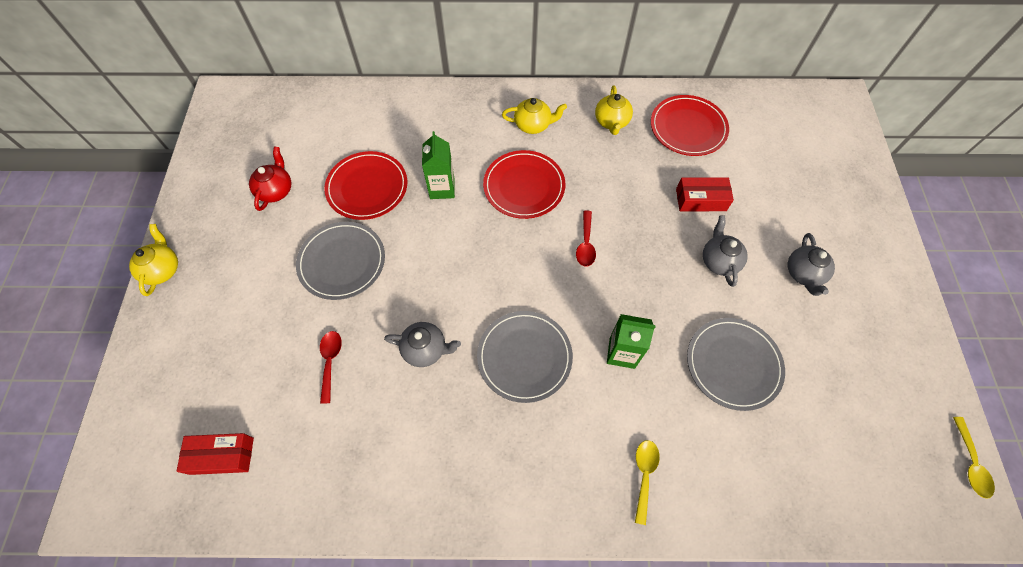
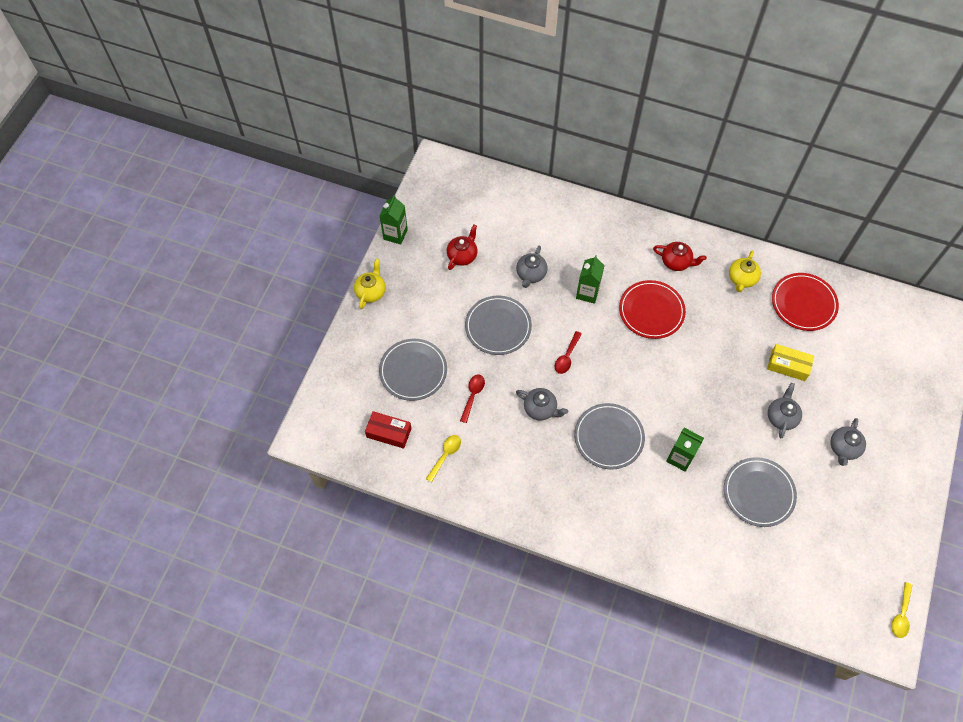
camera: 20 degrees right, 0 degrees up
(183, 190) = (395, 234): none -> green carton
(240, 355) = (413, 371): none -> grey plate
(367, 187) = (531, 274): red plate -> grey teapot
(533, 125) = (676, 262): yellow teapot -> red teapot
(585, 244) = (683, 371): red spoon -> red spoon (567, 357)
(644, 475) = (664, 541): yellow spoon -> yellow spoon (445, 455)
(701, 200) = (788, 366): red box -> yellow box

